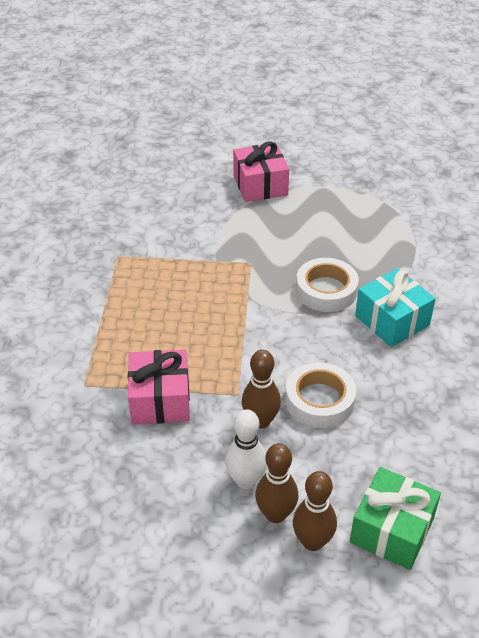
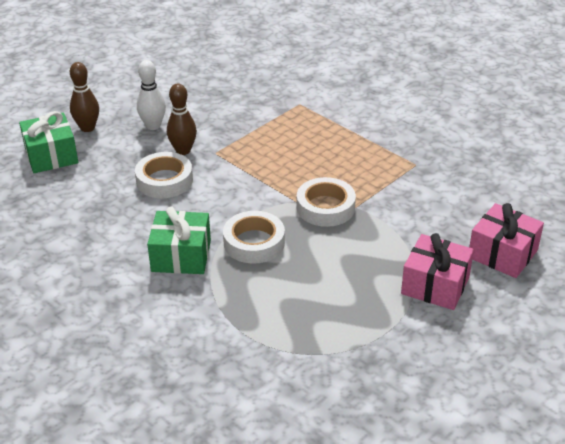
camera: 130 degrees right, 5 degrees down
(160, 400) = (250, 124): pink gift -> pink gift (502, 254)
(236, 276) = (325, 207): none -> white tape
(275, 514) = (119, 125): brown bowling pin -> none
(392, 320) = (181, 256): turquoise gift -> green gift

